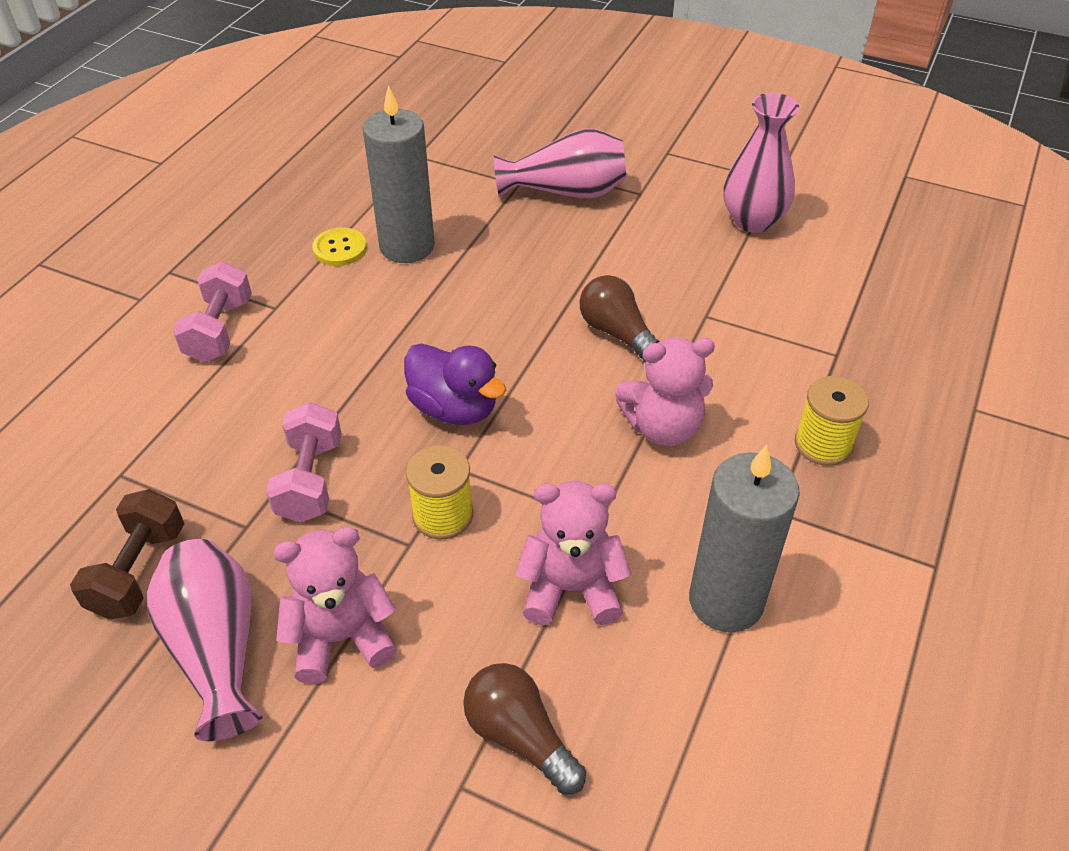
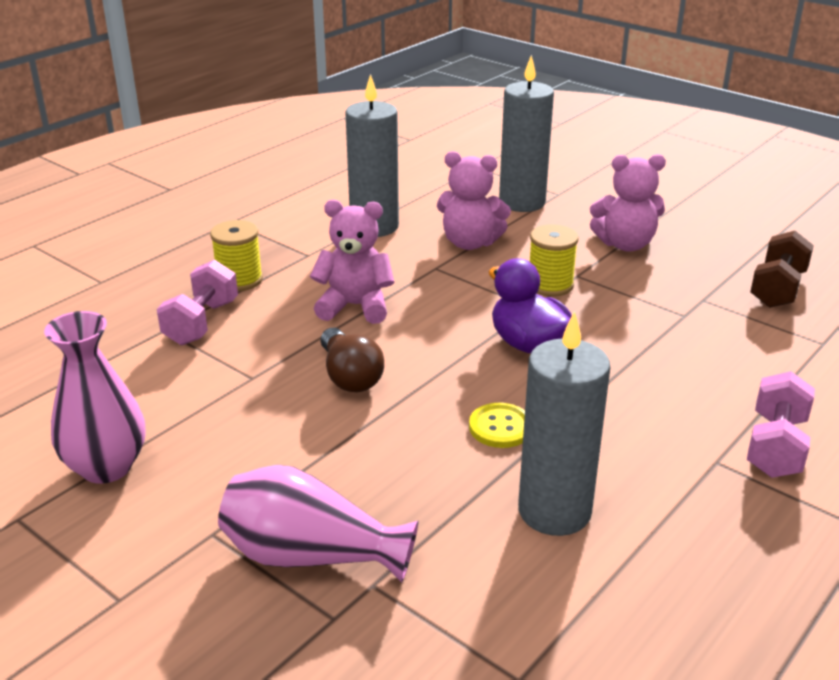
camera: 165 degrees left, 15 degrees down
(216, 649) = (707, 250): pink vase -> none
(310, 480) = (655, 317): pink dumbbell -> pink dumbbell (201, 323)
(340, 249) = (644, 524): yellow button -> yellow button (500, 427)
(520, 736) = (522, 202): brown light bulb -> grey candle

